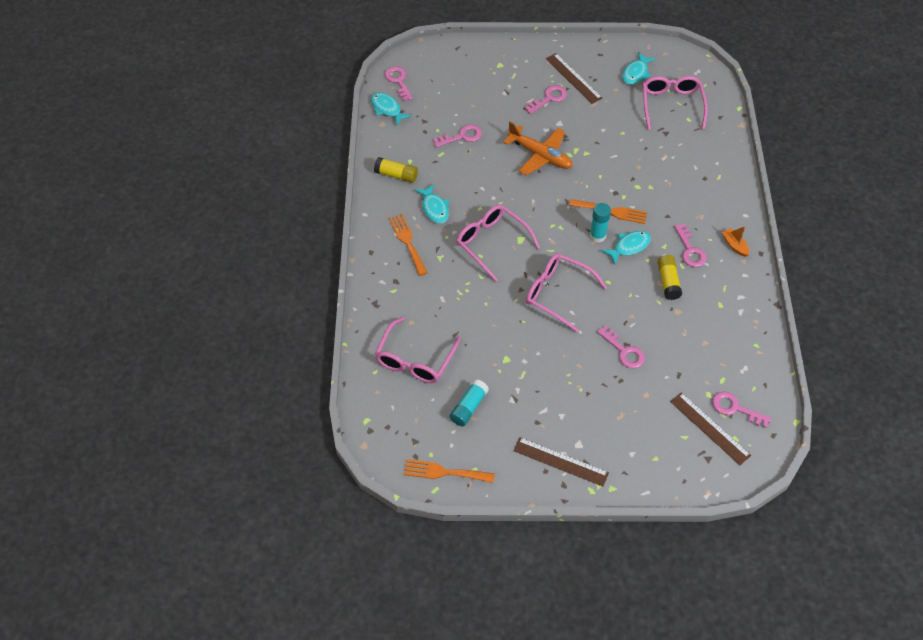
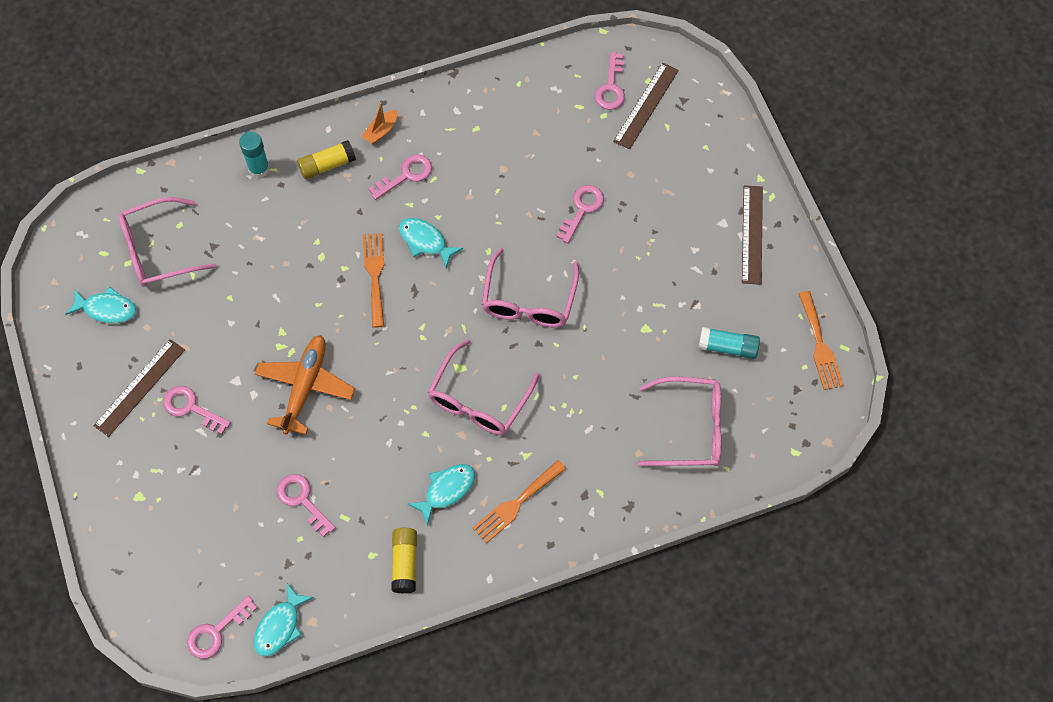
camera: 110 degrees left, 10 degrees up
(597, 236) = (421, 280): turquoise glue stick -> turquoise glue stick (259, 169)
(668, 281) = (463, 187): yellow glue stick -> yellow glue stick (327, 165)

